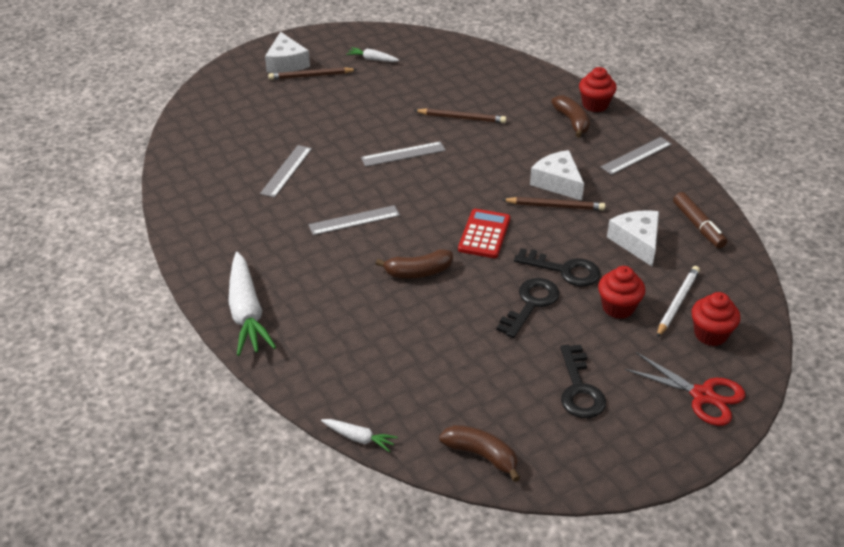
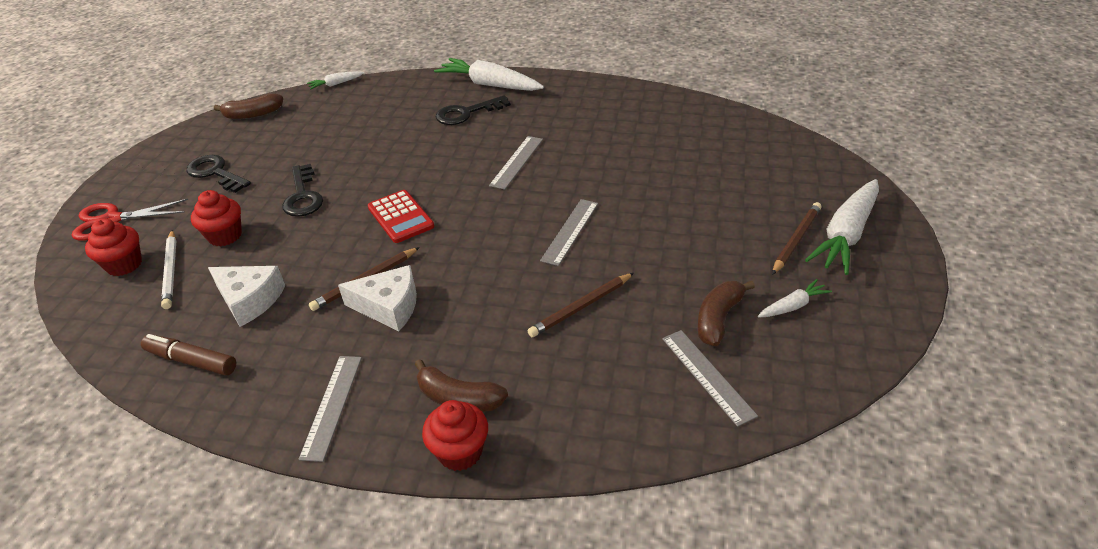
camera: 135 degrees right, 0 degrees up
(286, 63) = (846, 235): white cheese -> white carrot
(286, 171) = (630, 157): grey ruler -> grey ruler (707, 376)
(418, 272) = (416, 163): brown banana -> brown banana (718, 319)
(564, 270) = (299, 234): black key -> black key (466, 113)

